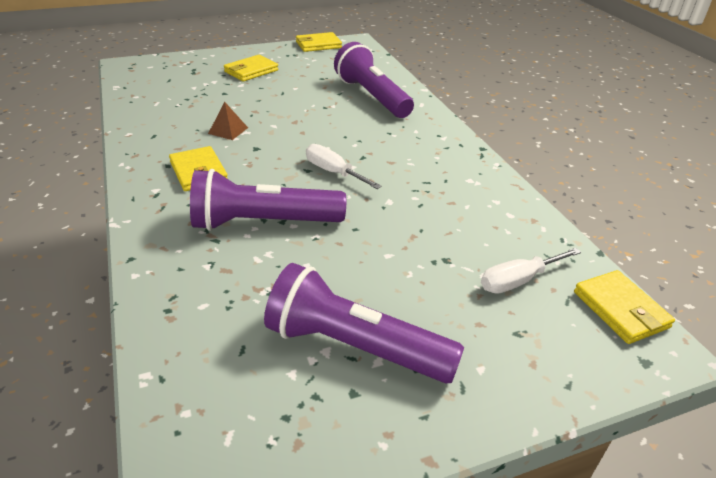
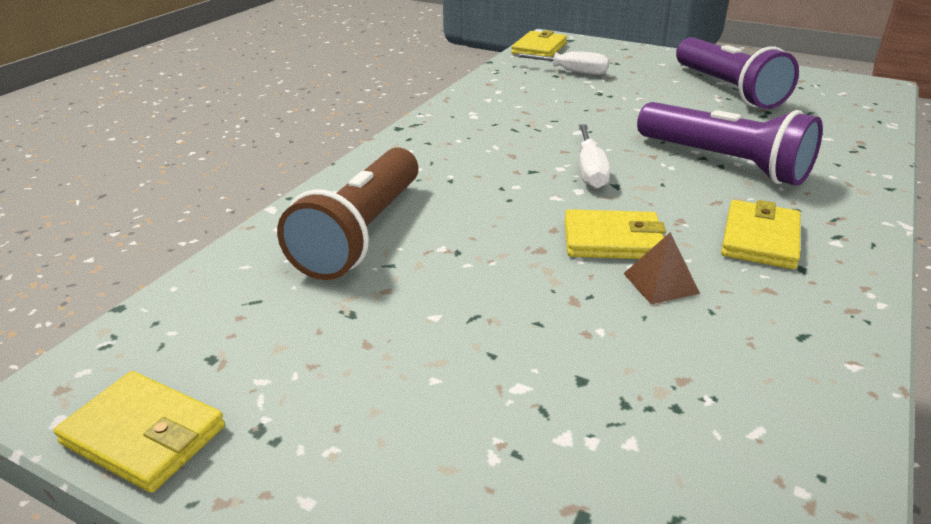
camera: 130 degrees left, 5 degrees down
(251, 71) = (441, 424): yellow wallet -> yellow wallet (612, 240)
(372, 97) = (361, 233): purple flashlight -> brown flashlight

